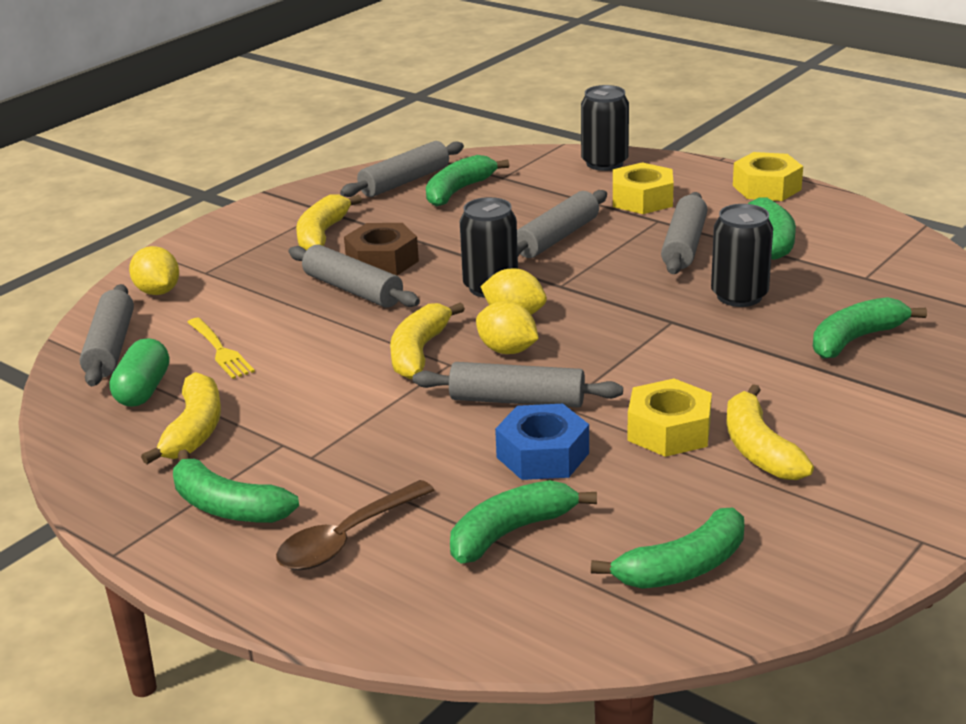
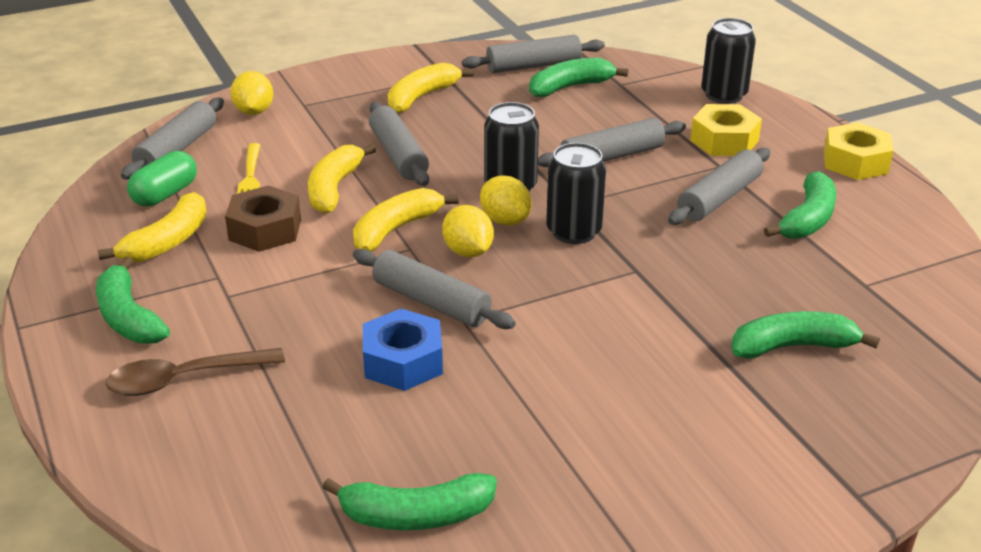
camera: 25 degrees right, 5 degrees up
(382, 261) = (446, 135): brown nut -> brown nut (265, 229)
(511, 532) = (310, 424): green banana -> none
(669, 431) = (530, 378): yellow nut -> none
(739, 296) = (722, 265): black can -> black can (573, 231)
(759, 449) = (593, 426): yellow banana -> yellow banana (334, 188)

